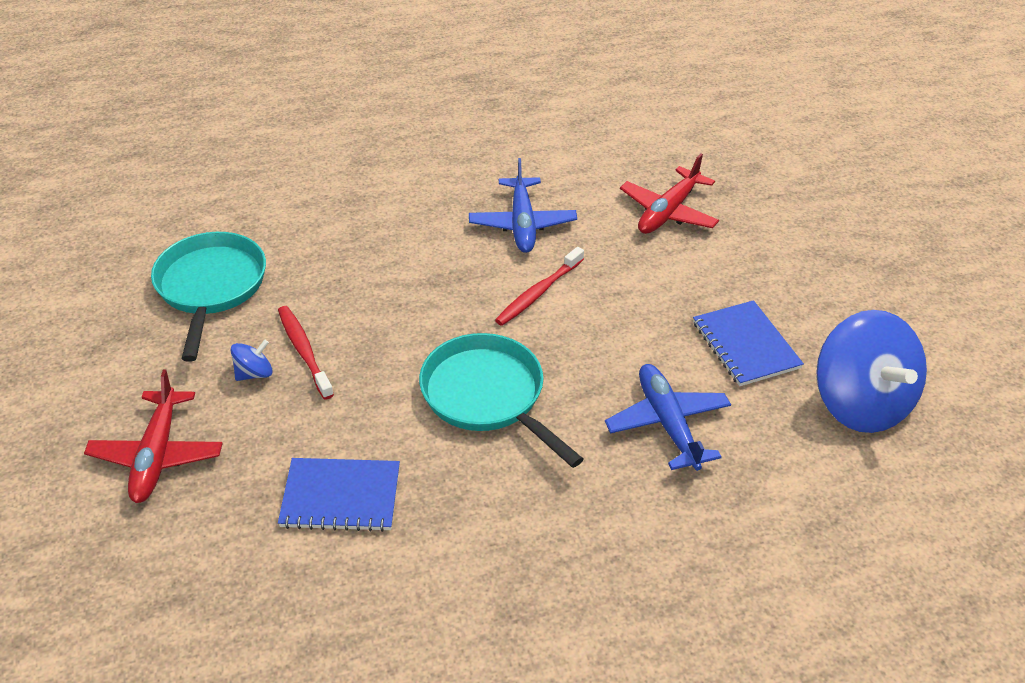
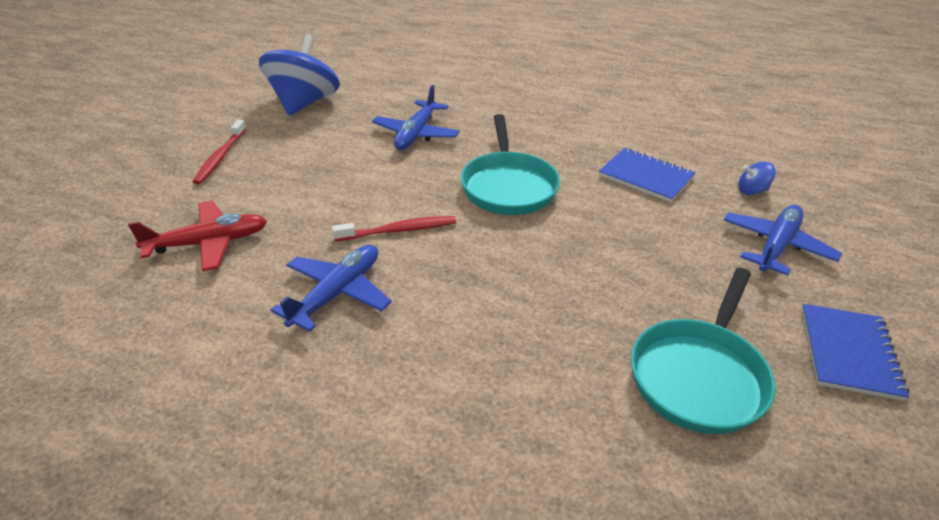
camera: 145 degrees left, 5 degrees down
(157, 455) = (776, 246): red plane -> blue plane
(254, 373) = (679, 271): blue spinning top -> blue spinning top (752, 191)
(304, 351) = (627, 270): red toothbrush -> red toothbrush (220, 157)
(745, 345) = (314, 145): blue notebook -> blue notebook (849, 352)

